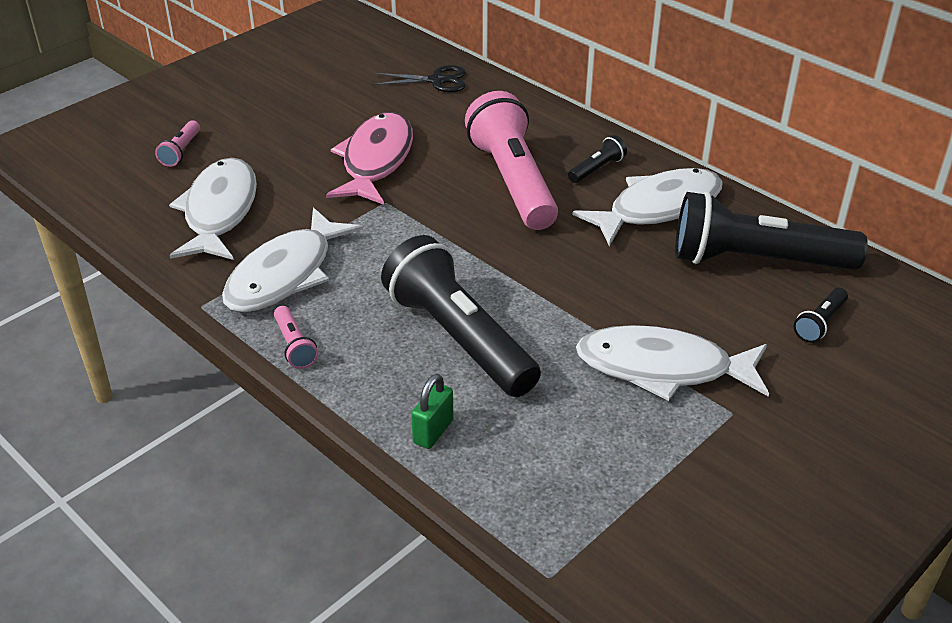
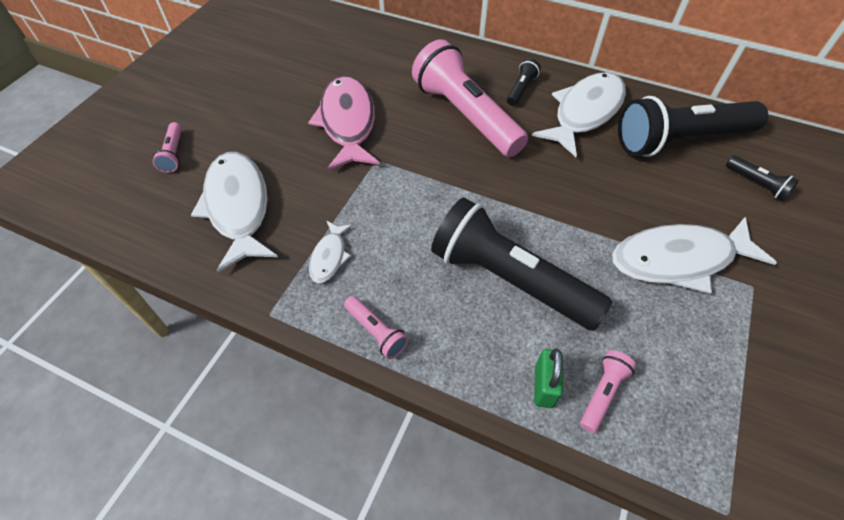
camera: 20 degrees left, 15 degrees up
(285, 274) = (329, 257): white fish -> white fish, size x0.48
(437, 80) = (357, 39): black scissors -> none
(490, 453) = (602, 393): none -> pink flashlight
(820, 323) = (756, 184): black flashlight -> black flashlight turned 60 degrees counterclockwise

